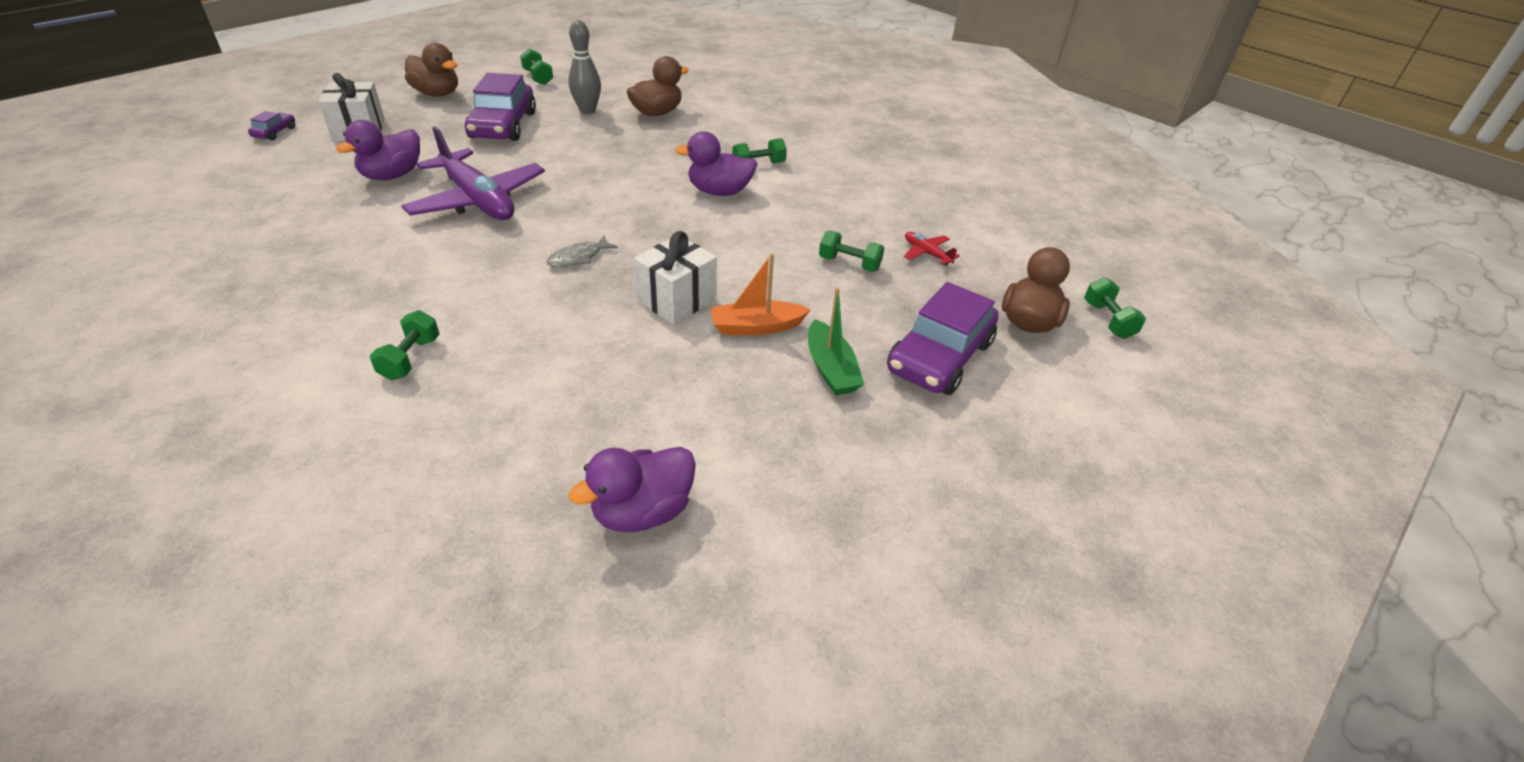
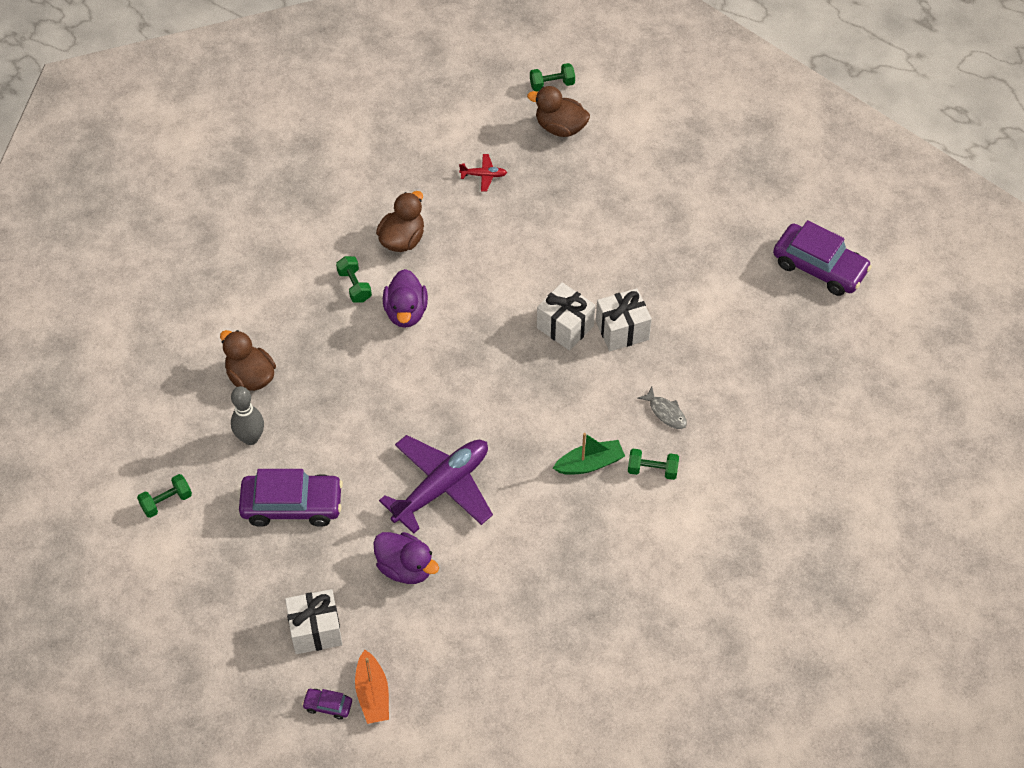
camera: 90 degrees left, 15 degrees up
(437, 94) = (219, 588): brown duck -> brown duck (402, 239)
(578, 257) = (519, 396): grey fish -> grey fish (666, 412)
(642, 512) = (756, 322): purple duck -> none
(660, 350) = (622, 330): none -> white gift
(756, 327) = (589, 278): orange boat -> orange boat (372, 694)
(831, 369) = (625, 237): green boat -> green boat (589, 463)
(849, 263) = (504, 223): green dumbbell -> none
(926, 253) = (483, 175): red plane -> red plane turned 135 degrees counterclockwise
(939, 357) = (604, 179): purple car -> purple car (819, 267)

